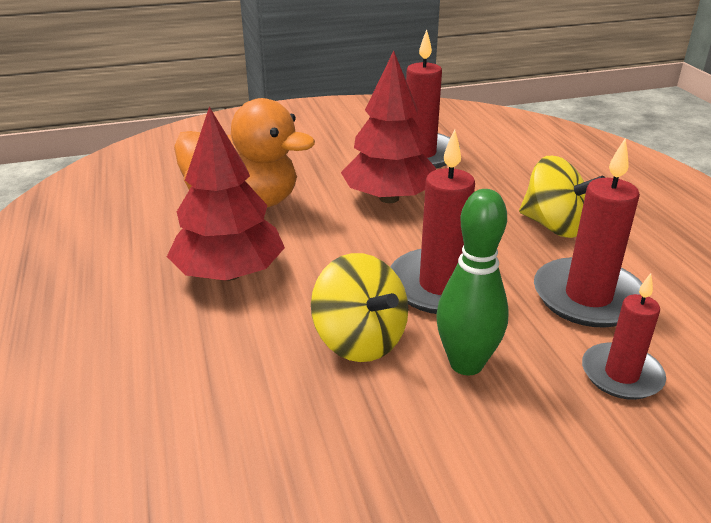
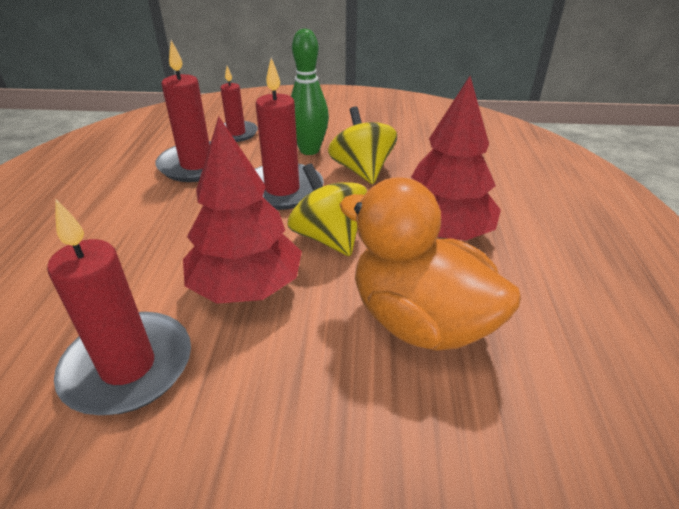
camera: 160 degrees left, 5 degrees up
(554, 226) = (136, 216): yellow spinning top -> yellow spinning top (328, 238)

